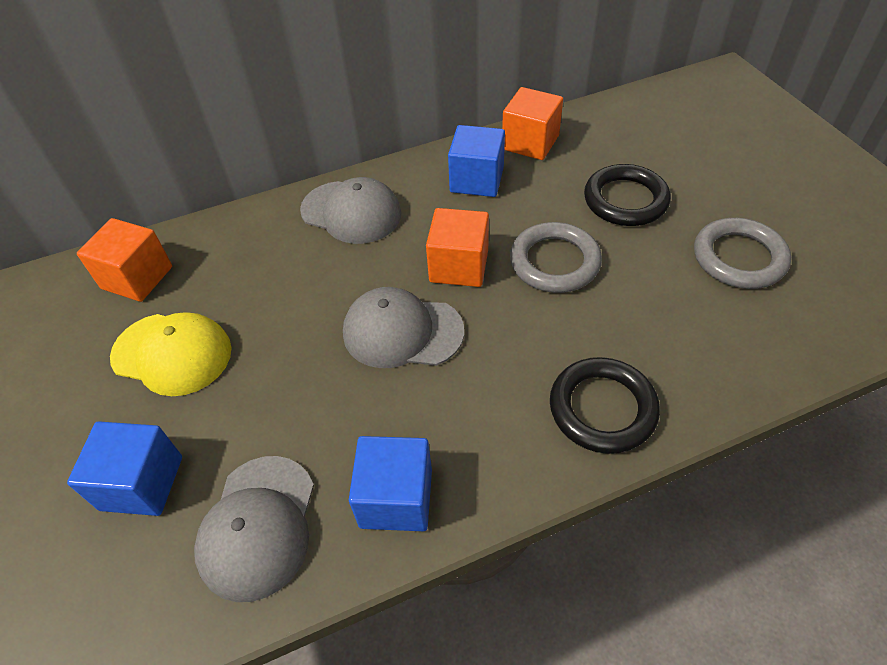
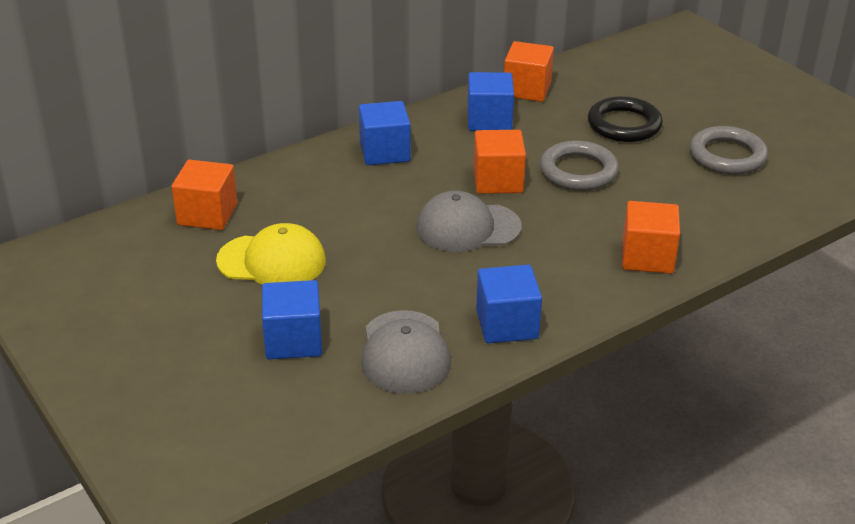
camera: 15 degrees left, 15 degrees down
(351, 212) = (384, 152): grey cap -> blue cube
(602, 408) = (647, 257): black ring -> orange cube

